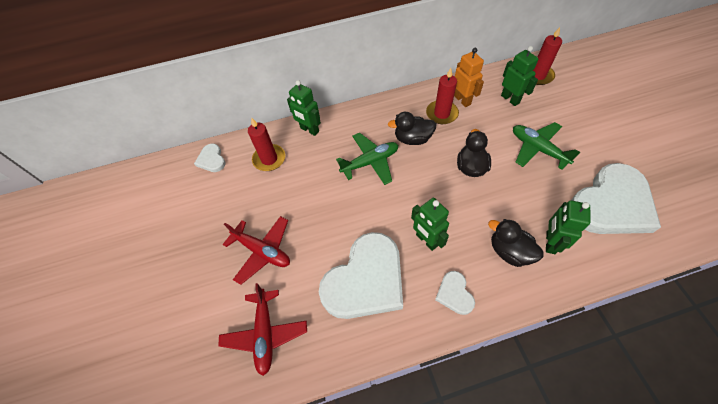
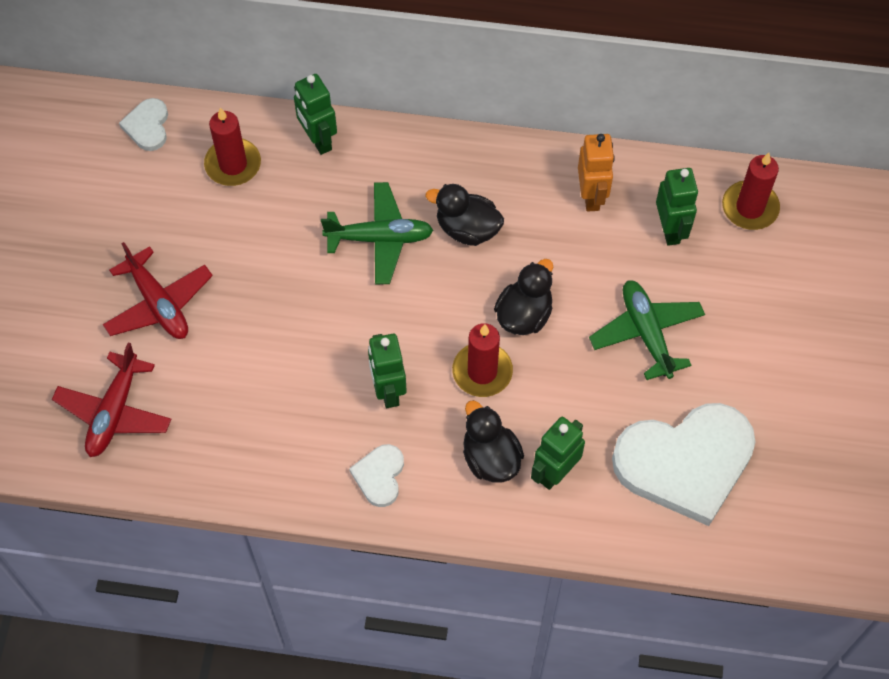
camera: 20 degrees right, 5 degrees up
(365, 280) = (275, 405): white heart -> none
(441, 114) = (541, 206): red candle -> red candle (482, 371)

